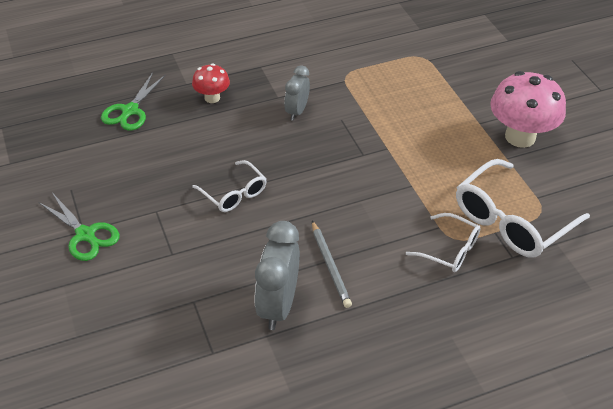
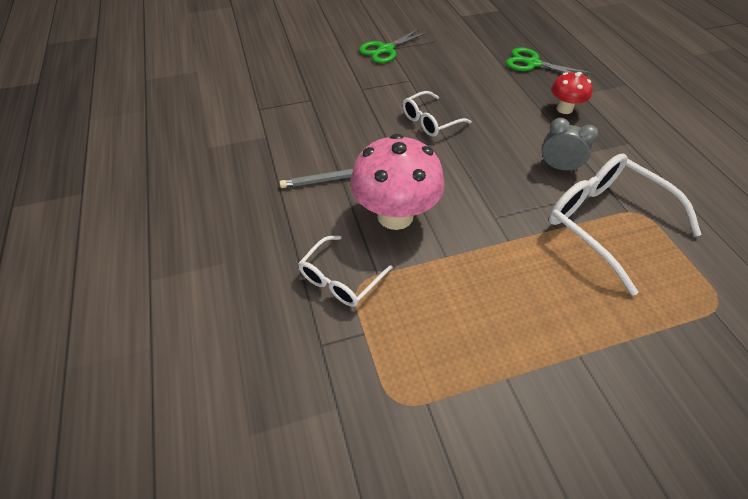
camera: 95 degrees right, 5 degrees up
(278, 305) = (295, 143): grey clock -> none
(511, 221) = (382, 357): white glasses -> white glasses (605, 223)
(520, 137) = (559, 409): pink mushroom -> pink mushroom (395, 215)

